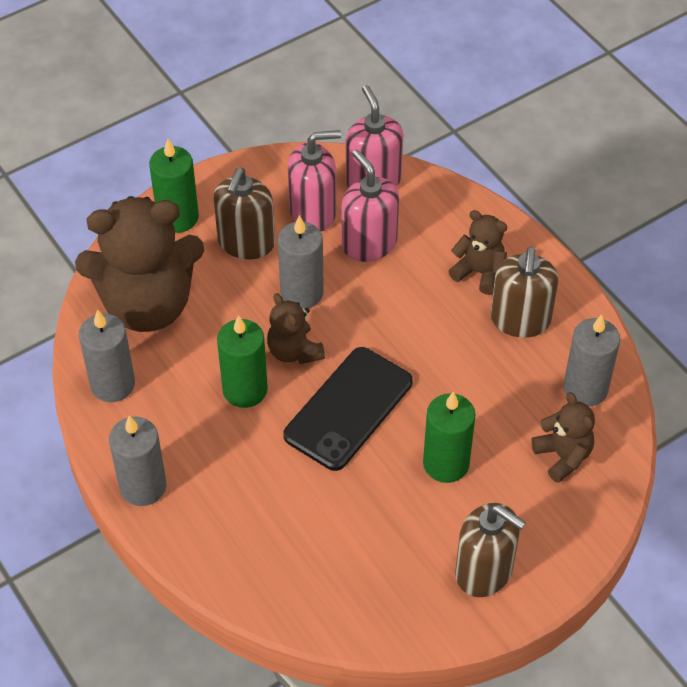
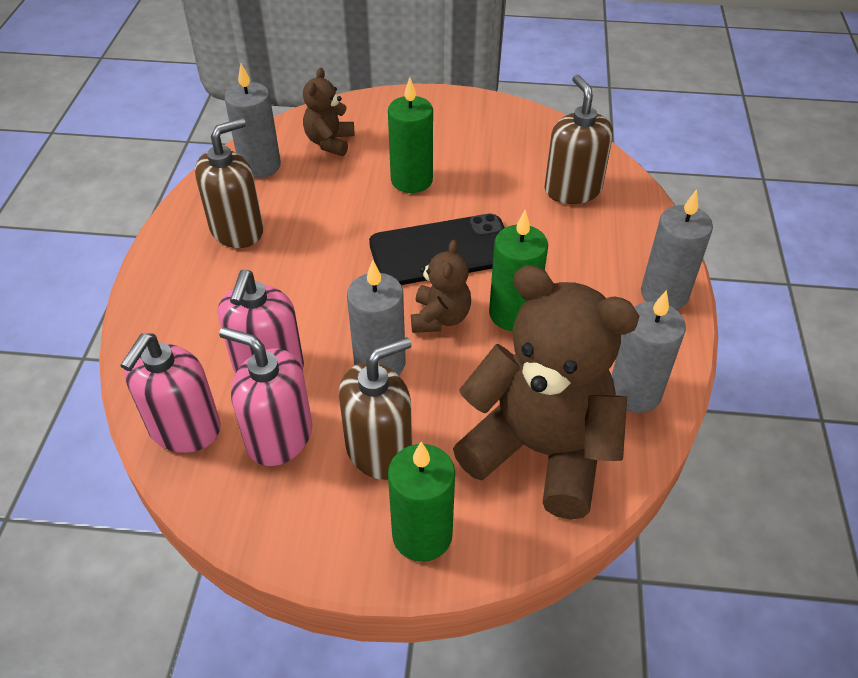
camera: 140 degrees left, 5 degrees down
(479, 272) = (215, 282): brown teddy bear -> none
(484, 571) = (457, 120): brown soap dispenser -> brown soap dispenser (572, 190)

